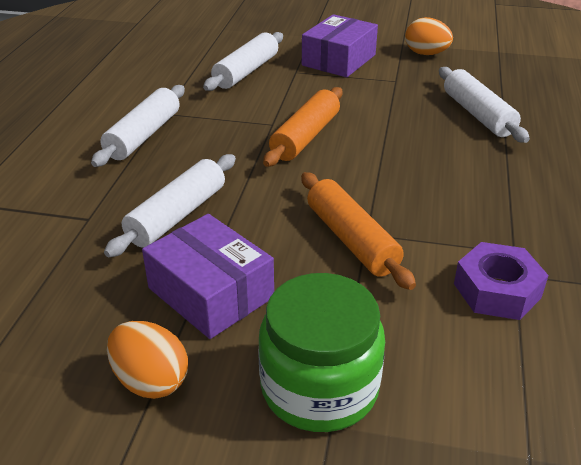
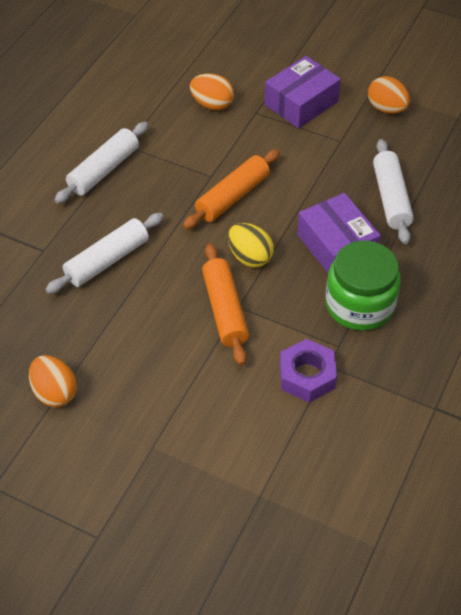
camera: 15 degrees right, 15 degrees up
(211, 292) = (111, 334): purple box -> purple box (336, 245)
(246, 71) = (212, 104): white rolling pin -> orange egg
(319, 387) = (155, 421): green jar -> green jar (359, 305)
(354, 185) = (250, 257): none -> yellow egg

